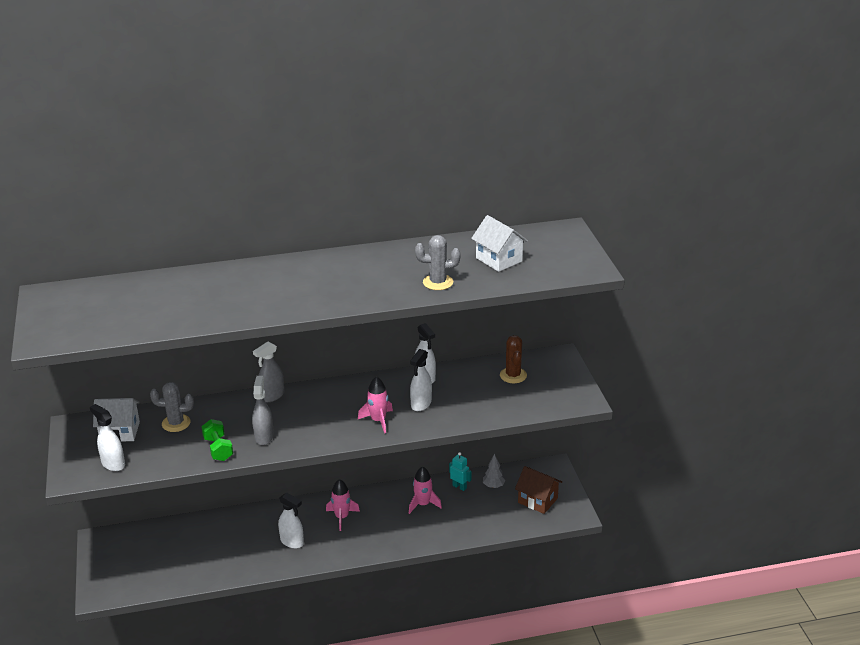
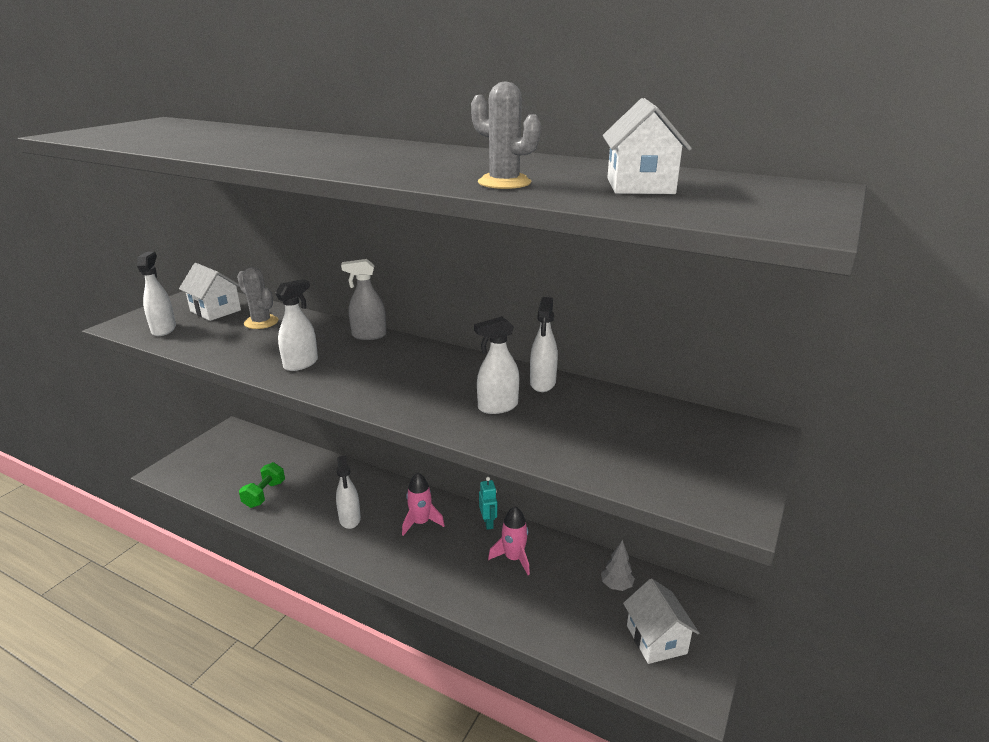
camera: 40 degrees right, 5 degrees down
(218, 449) = (249, 355): green dumbbell -> green dumbbell (264, 494)
(264, 437) = (301, 364): grey spray bottle -> white spray bottle
(378, 420) = (426, 401): pink rocket -> none
(459, 487) = (575, 563): turquoise robot -> turquoise robot (488, 523)
(513, 375) = (659, 428): brown cactus -> none
(538, 500) = (656, 639): brown house -> white house

